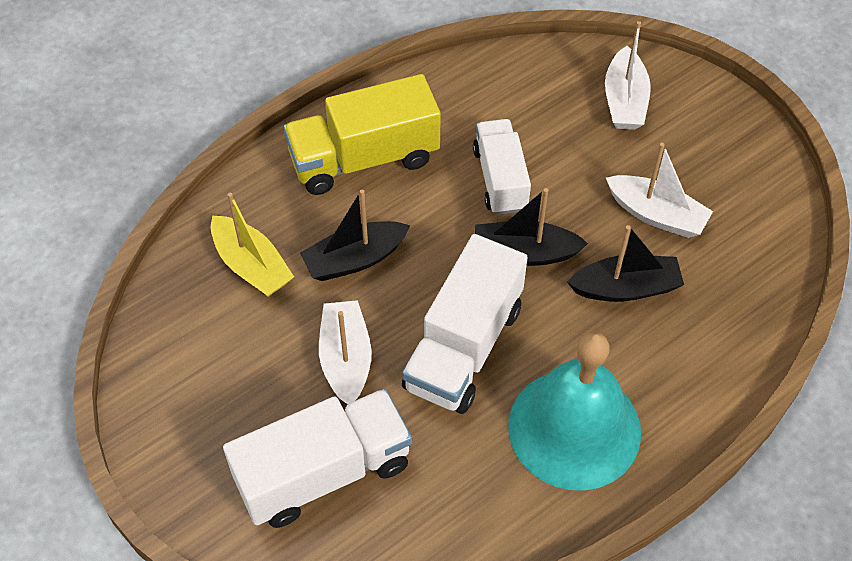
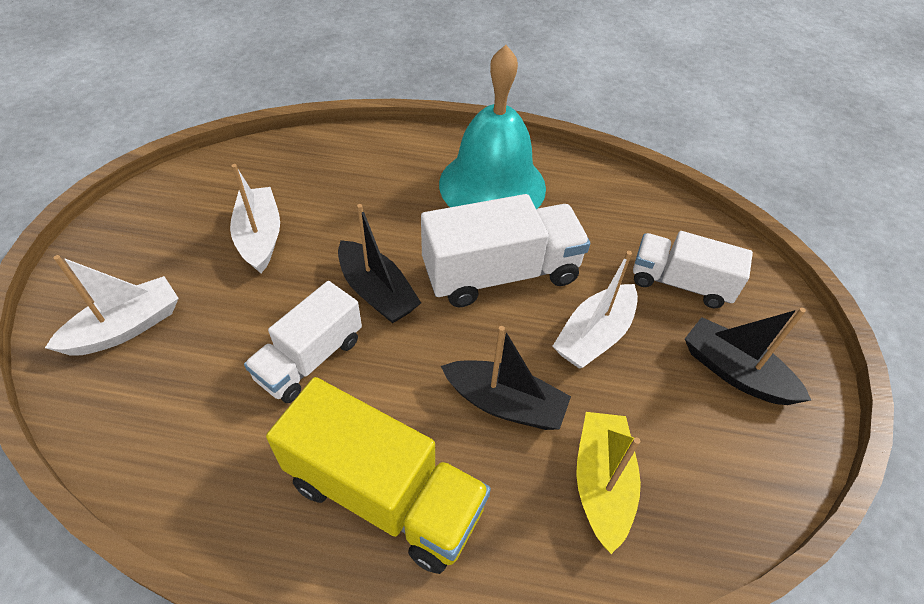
camera: 135 degrees left, 5 degrees down
(323, 473) = (680, 283): white truck -> white truck, size x0.66
(625, 288) = (351, 218): black boat -> black boat (735, 372)

